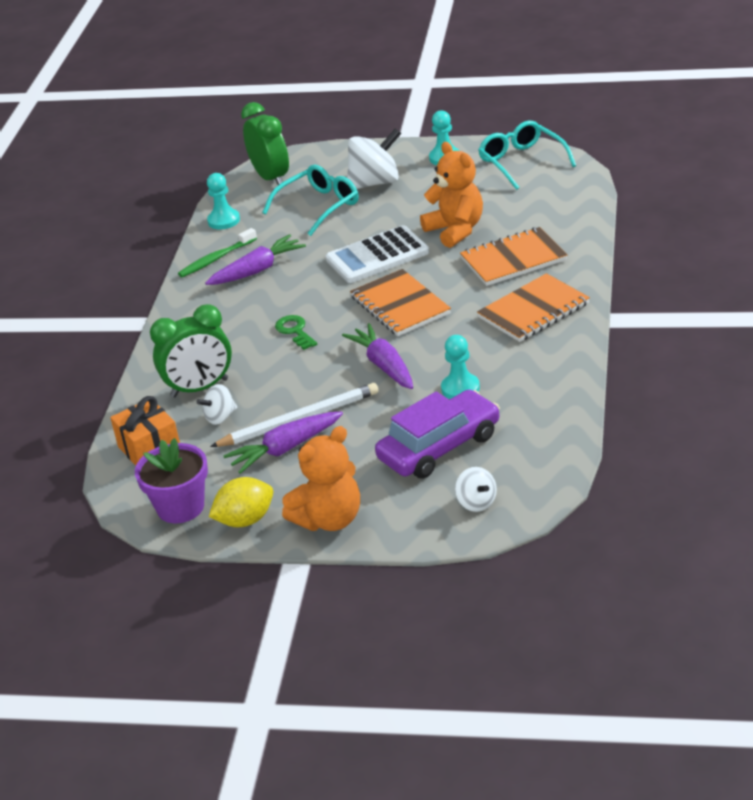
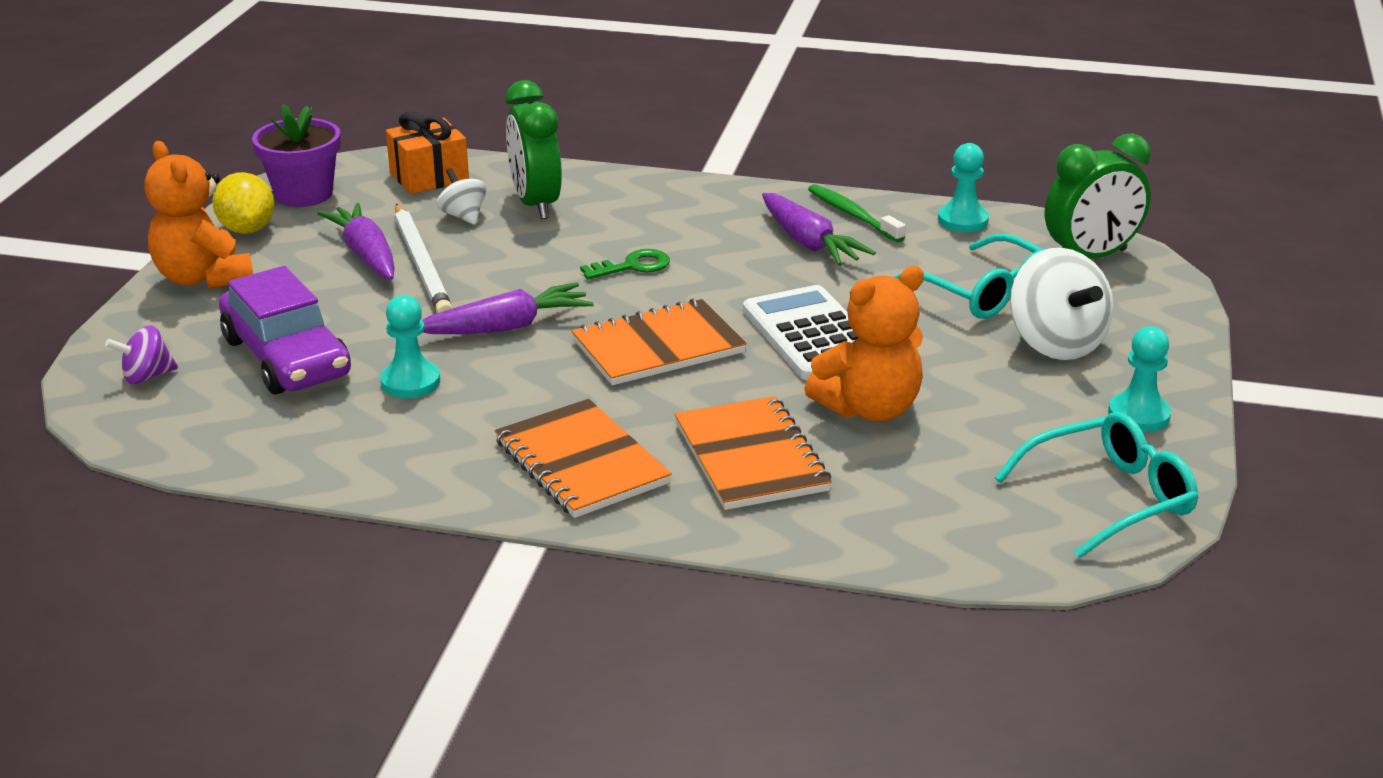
camera: 90 degrees right, 5 degrees down
(477, 503) = (147, 376): white spinning top -> purple spinning top

